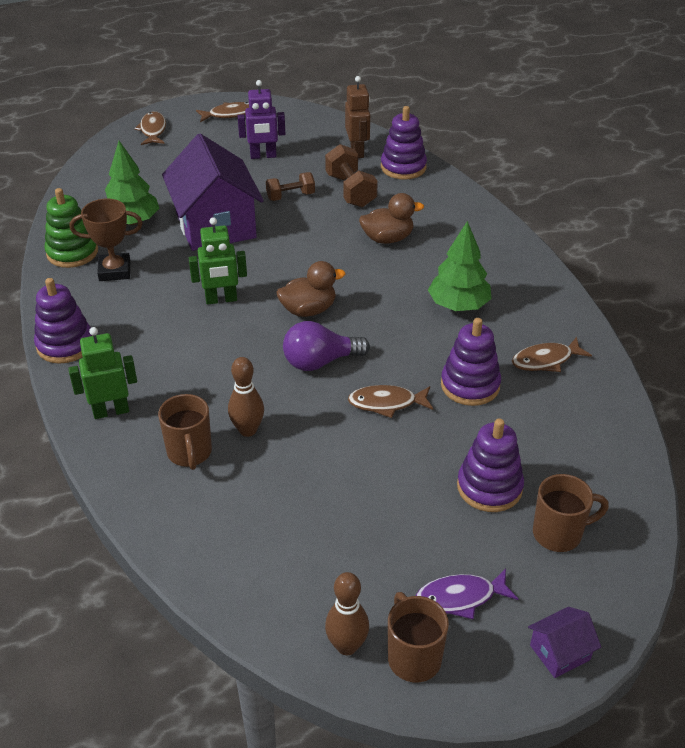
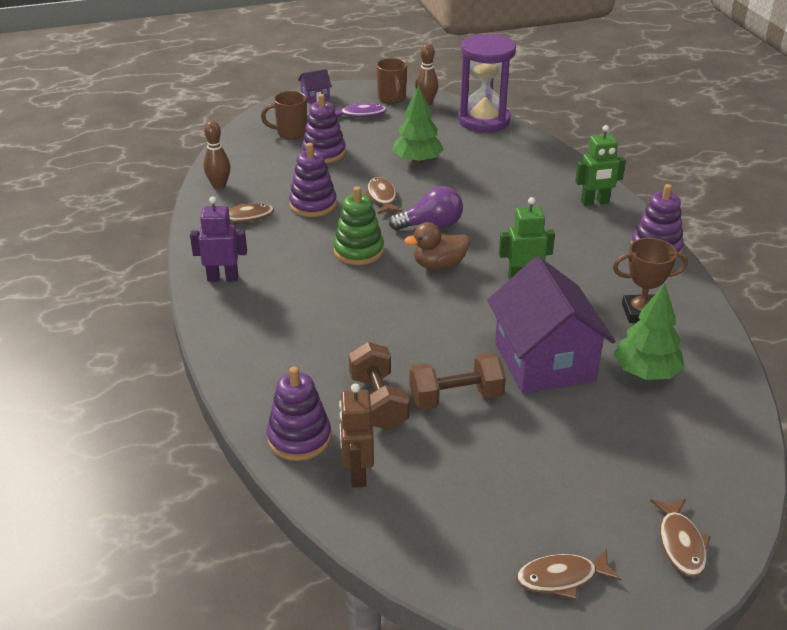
camera: 175 degrees left, 5 degrees down
(72, 252) = (697, 336): green stacking toy -> green stacking toy (358, 251)
(189, 453) = (528, 177): brown mug -> none
(242, 593) = (483, 120): none -> purple hourglass
(248, 430) = (488, 187): brown bowling pin -> brown bowling pin (219, 186)
(263, 156) = (496, 473): purple robot -> purple robot (223, 278)
(290, 196) = (456, 398): brown dumbbell -> brown dumbbell, size x1.51
(386, 403) = (382, 197): brown fish -> brown fish turned 105 degrees counterclockwise
(387, 239) = (347, 333): brown duck -> none
(458, 305) = (297, 262): green tree -> green tree (417, 161)

